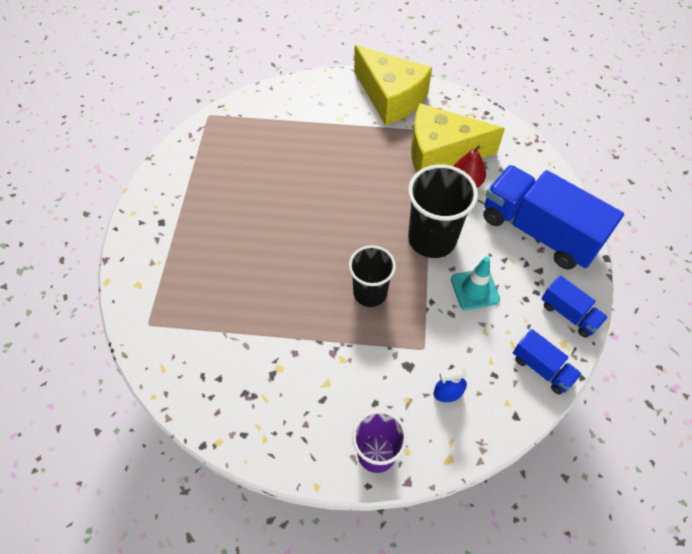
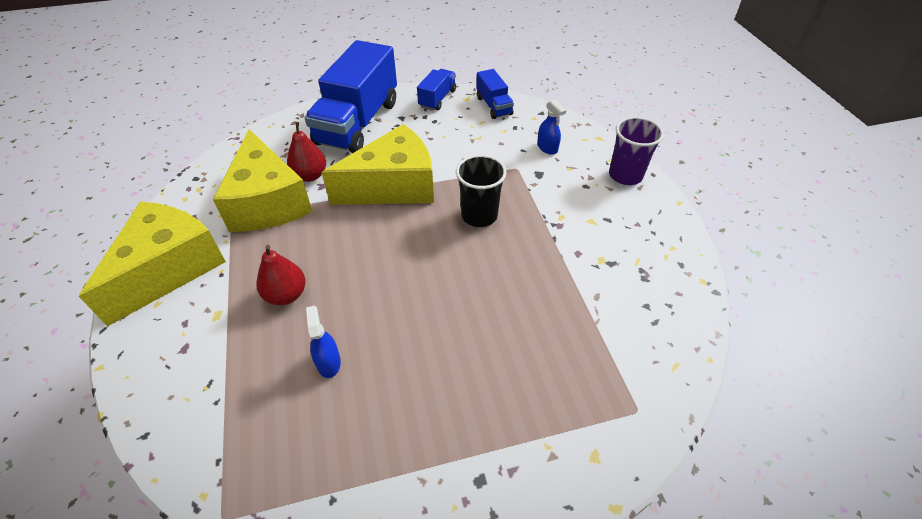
camera: 110 degrees left, 10 degrees down
(275, 167) = (328, 362): none -> blue spray bottle
(340, 153) = (286, 295): none -> red pear
(432, 239) = (393, 186): black cup -> yellow cheese
(474, 289) = (439, 149): turquoise traffic cone -> none
(542, 368) = (494, 106): blue truck -> blue truck turned 135 degrees clockwise

